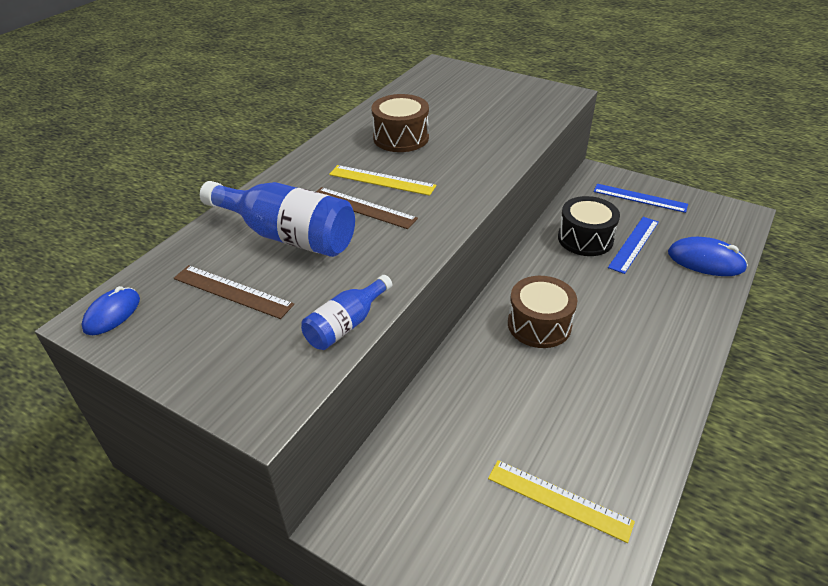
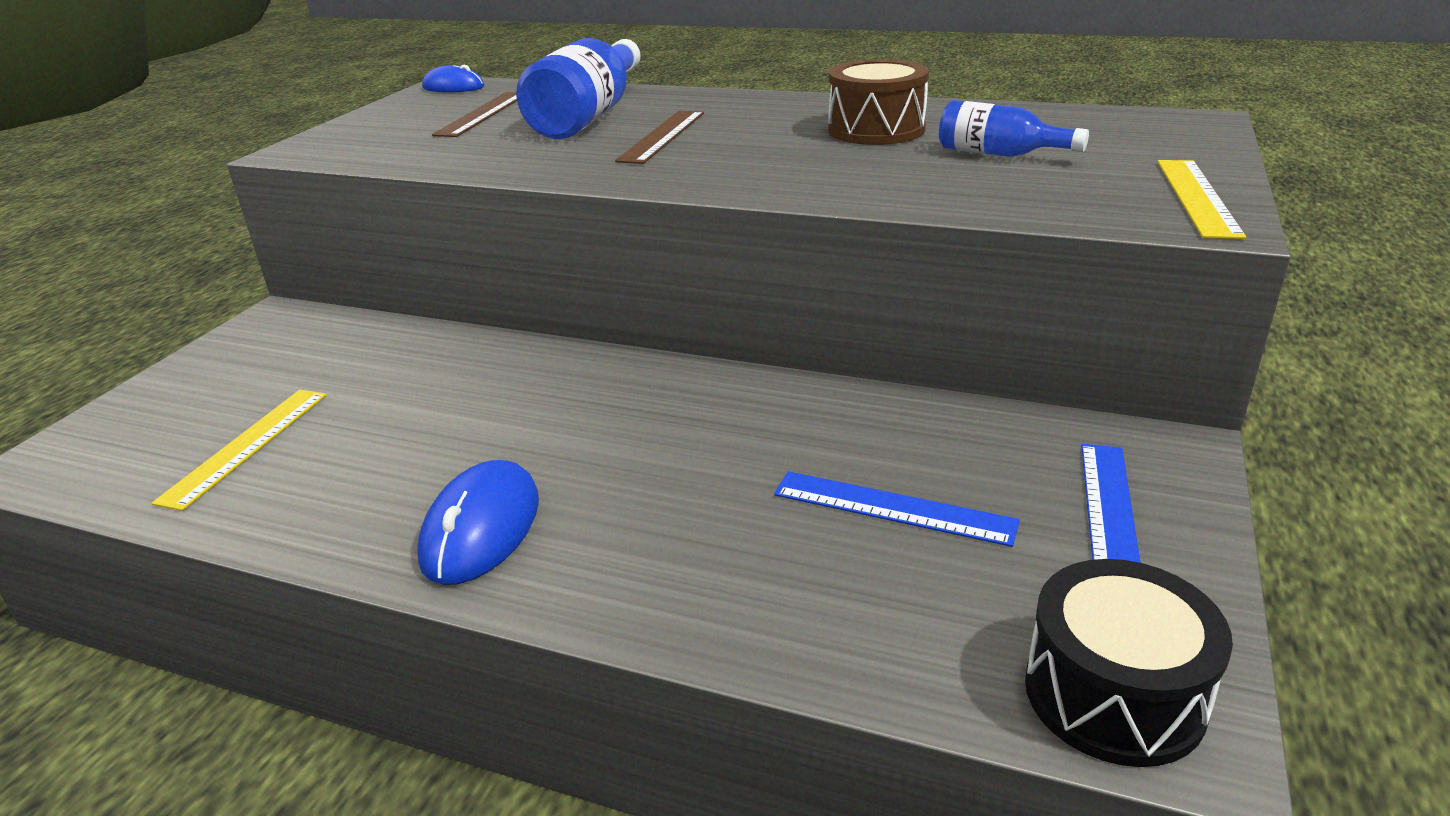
camera: 80 degrees right, 10 degrees down
(346, 324) = (416, 160): blue bottle -> blue bottle (999, 154)
(382, 180) = (739, 136): yellow ruler -> yellow ruler (1196, 197)
(539, 325) = (600, 407): brown drum -> none
(585, 239) = (879, 442): black drum -> black drum (1114, 694)
(705, 261) = (878, 626): blue mouse -> blue mouse (481, 528)

